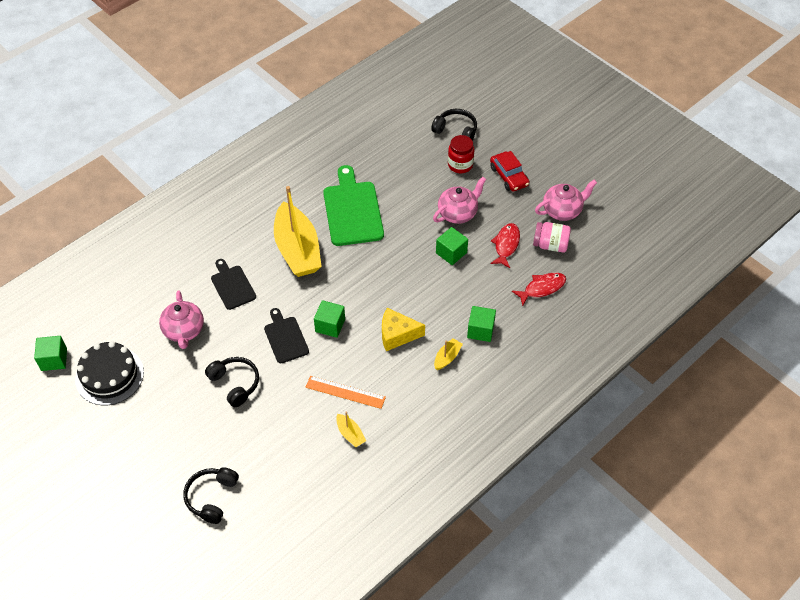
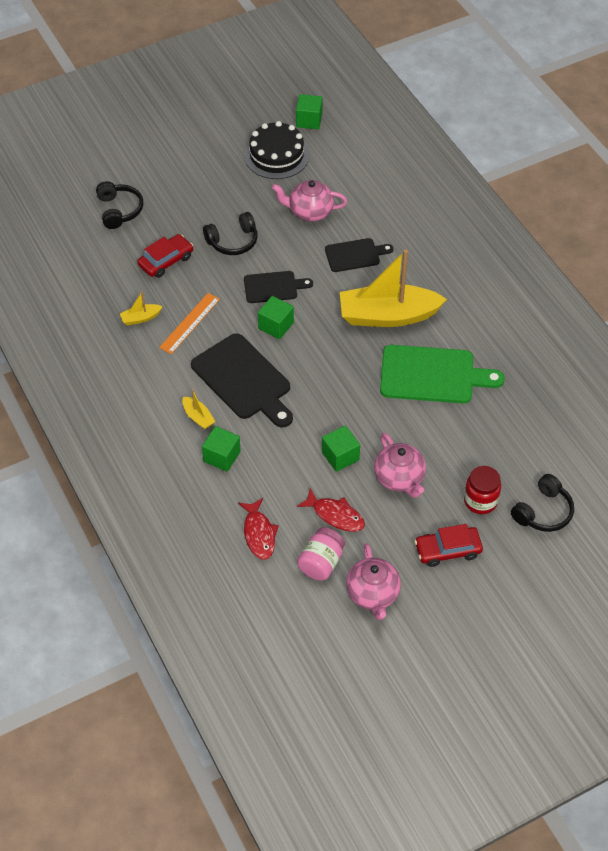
camera: 105 degrees right, 0 degrees up
(211, 497) = (119, 210): black headphones -> black headphones turned 45 degrees clockwise
(273, 433) = (166, 261): none -> red car
(397, 335) = (243, 380): yellow cheese -> black cutting board

